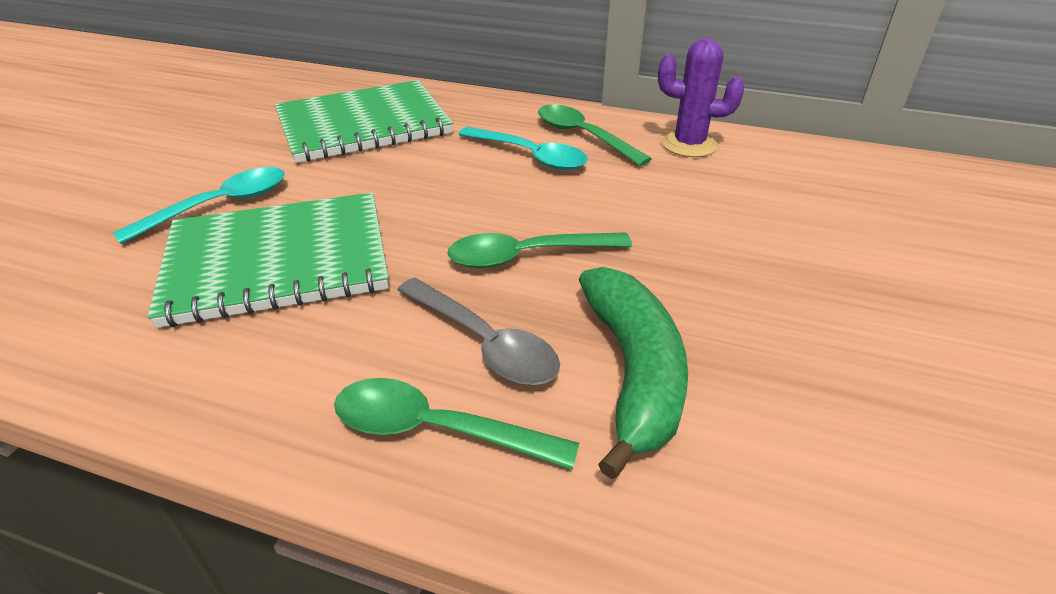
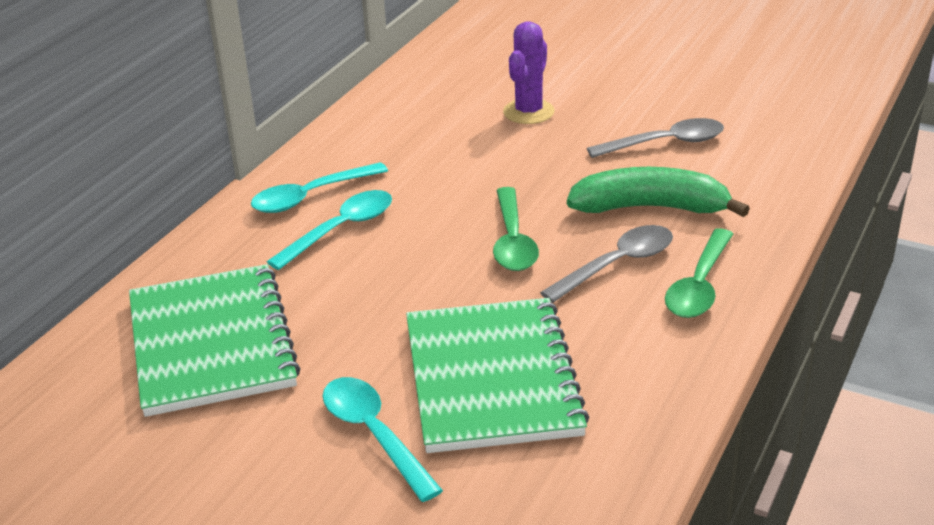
camera: 80 degrees left, 5 degrees down
(583, 136) = (311, 196): green spoon -> turquoise spoon
(689, 145) = (353, 143): purple cactus -> purple cactus (528, 112)
(832, 385) = (665, 143): none -> grey spoon

